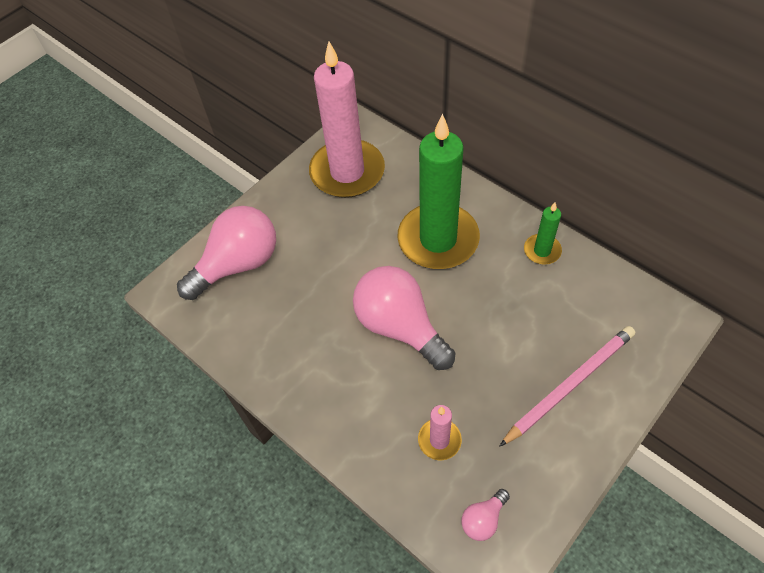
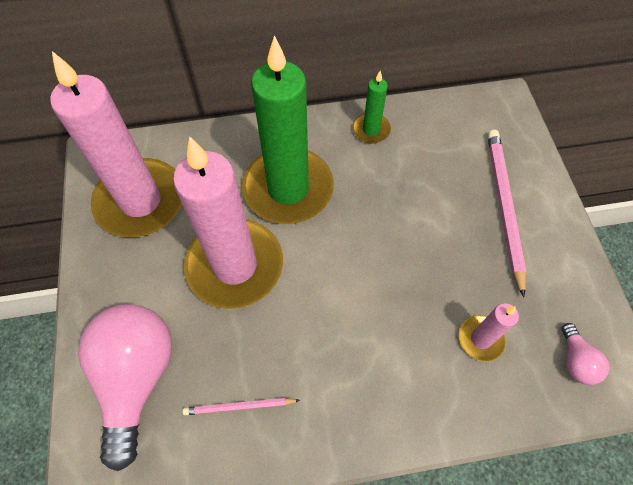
camera: 55 degrees left, 5 degrees up
(266, 329) = (240, 407): none -> pink pencil
(352, 255) = (235, 265): none -> pink candle
(400, 326) = (346, 284): pink light bulb -> none

